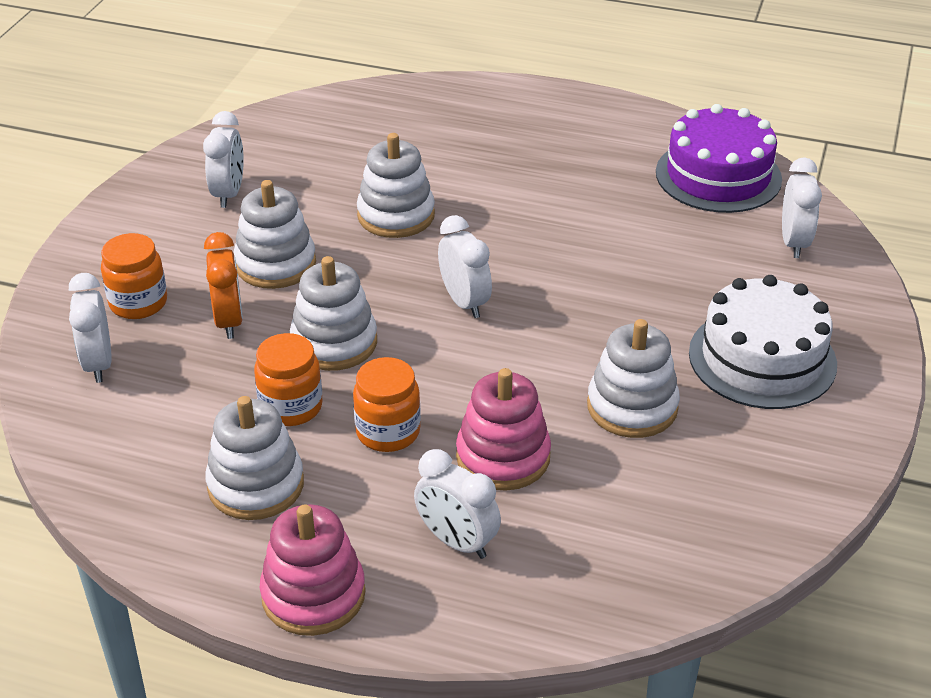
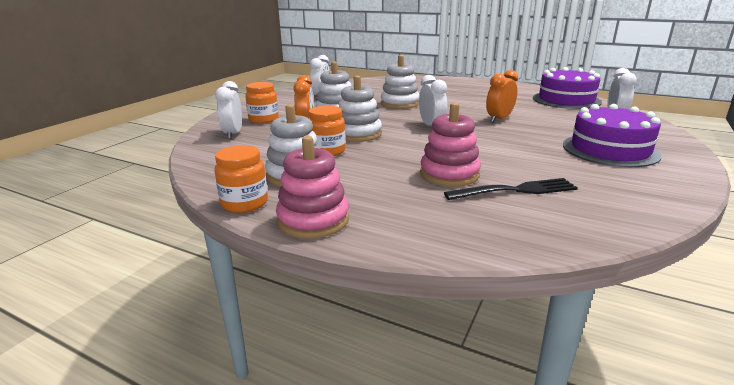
camera: 10 degrees right, 15 degrees down
(388, 432) = (380, 162): orange jar -> orange jar (244, 203)
(457, 542) = (415, 204): white clock -> none
(587, 265) = (499, 119): none -> orange clock
(602, 491) = (515, 190): none -> black fork
(632, 407) = (531, 161): white stacking toy -> none
(762, 358) = (610, 150): white cake -> purple cake

